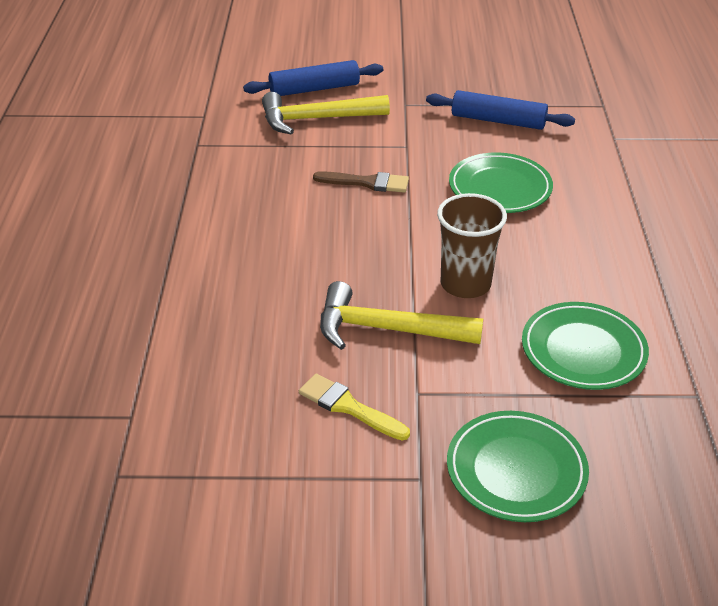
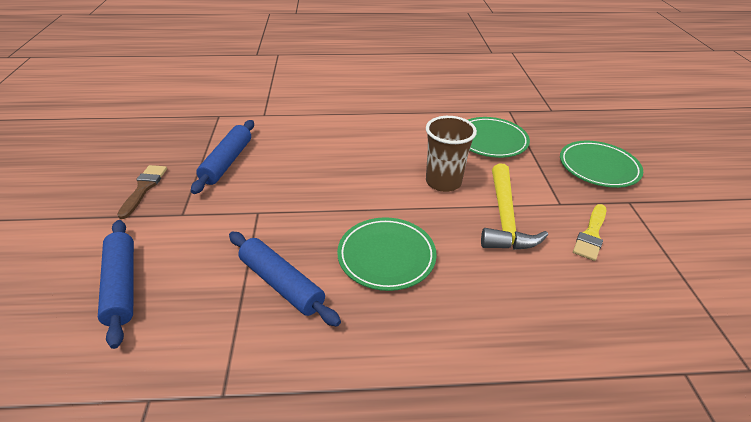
camera: 95 degrees left, 0 degrees up
(302, 165) = (281, 284): none -> blue rolling pin
(316, 119) = (192, 279): yellow hammer -> none
(367, 183) = (316, 235): brown brush -> brown brush (144, 188)
(500, 188) = (325, 164): green plate -> green plate (386, 256)

